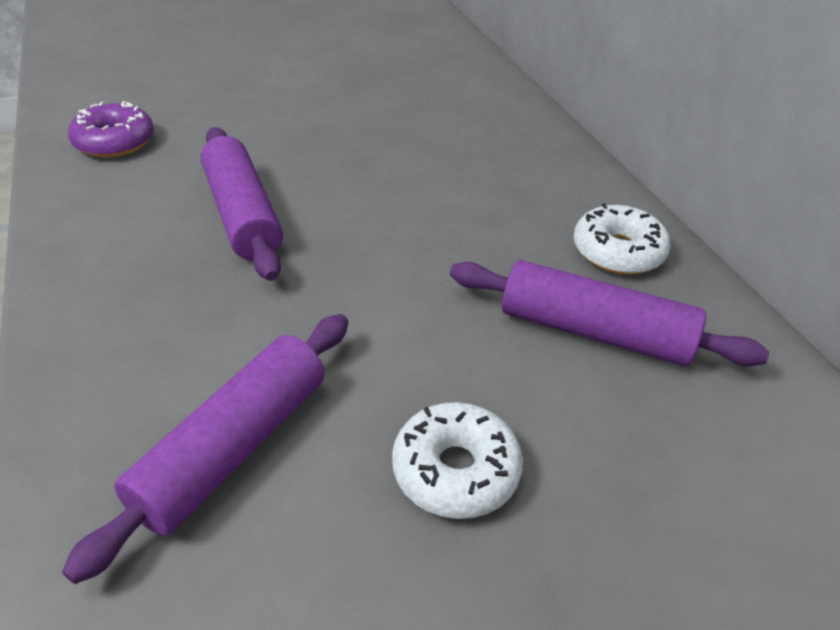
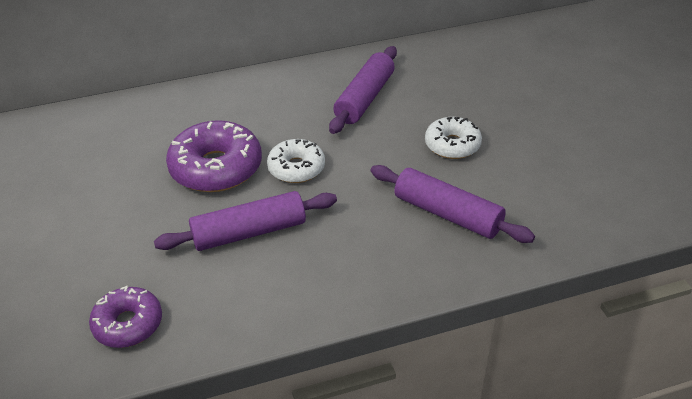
camera: 85 degrees left, 0 degrees up
(383, 180) = (216, 168): none -> purple donut
(618, 252) = (302, 84): white donut -> white donut (296, 168)

